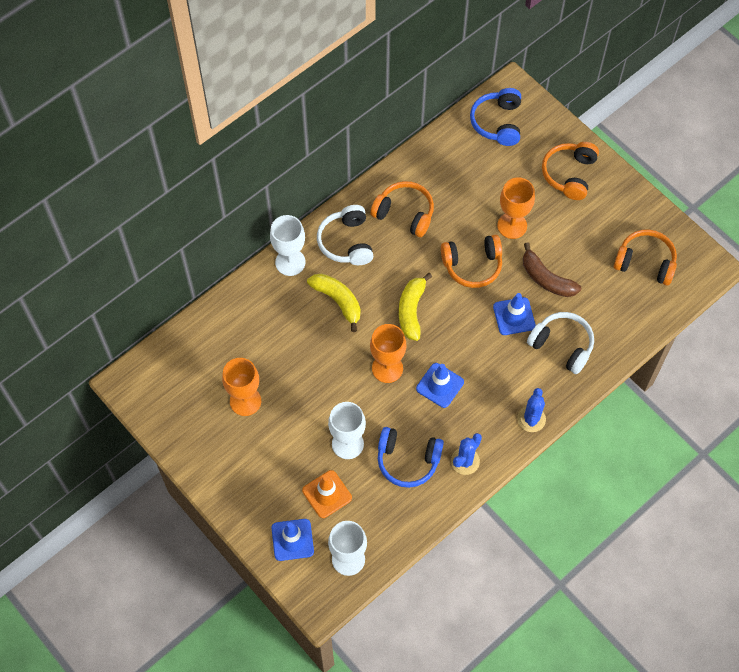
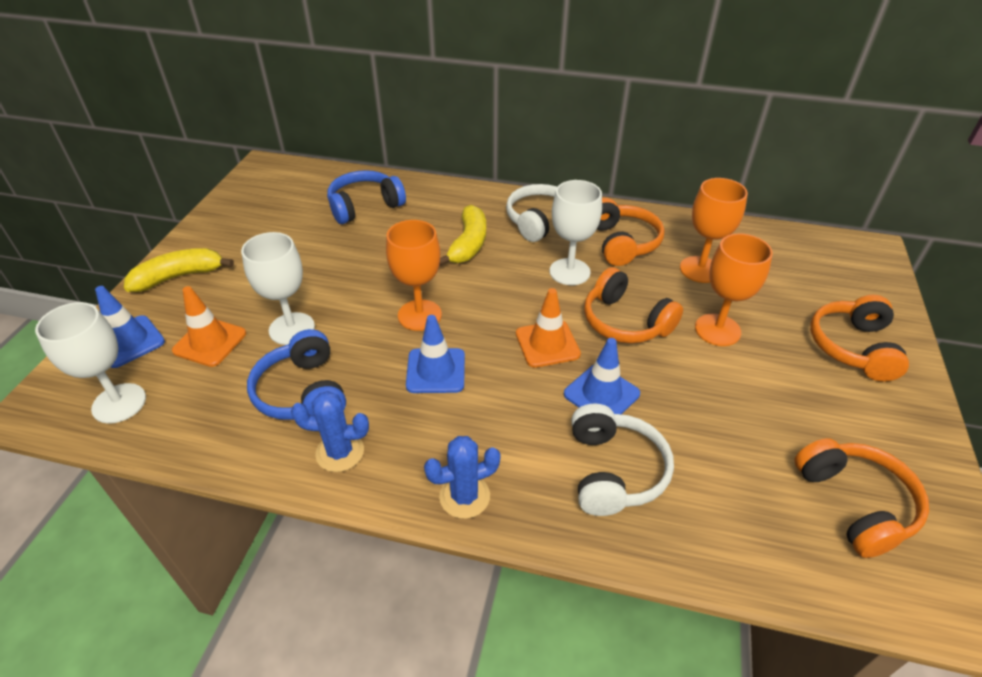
camera: 55 degrees right, 20 degrees down
(245, 401) = (294, 235): orange goblet -> orange goblet (700, 269)
(290, 262) = (479, 198): white goblet -> white goblet (569, 272)
(411, 310) = (513, 300): yellow banana -> yellow banana (179, 277)
(460, 317) = (547, 344): none -> orange traffic cone
(498, 122) = (818, 258): blue headphones -> blue headphones (365, 206)
(546, 279) = (690, 399): brown banana -> none
(569, 174) = (853, 347): orange headphones -> orange headphones turned 60 degrees counterclockwise

